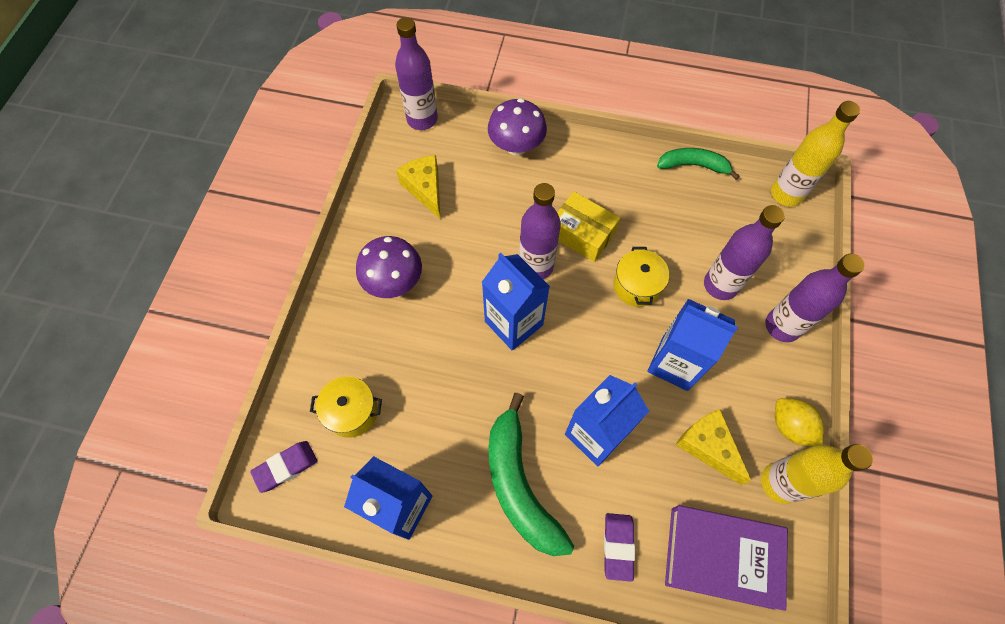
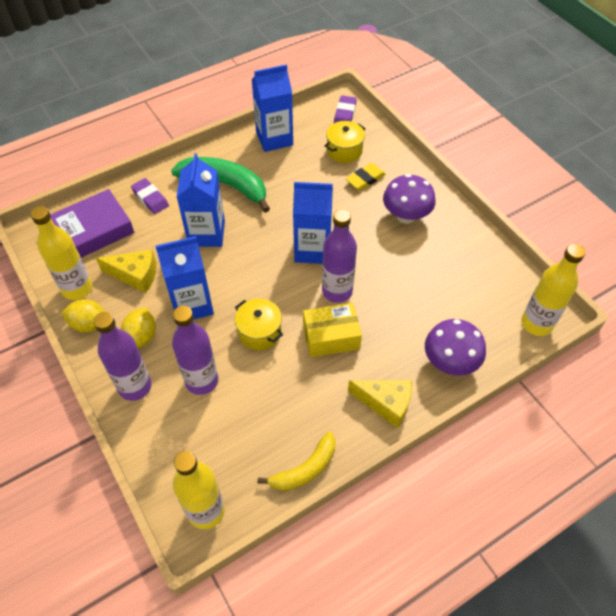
camera: 135 degrees right, 10 degrees down
(376, 355) = (365, 179): none -> yellow eraser
(422, 119) = (536, 324): purple bottle -> yellow bottle
(425, 189) = (464, 279): yellow cheese -> yellow cheese (386, 403)
(693, 165) = (305, 469): green banana -> yellow banana
(745, 369) = (142, 336): none -> yellow lemon

